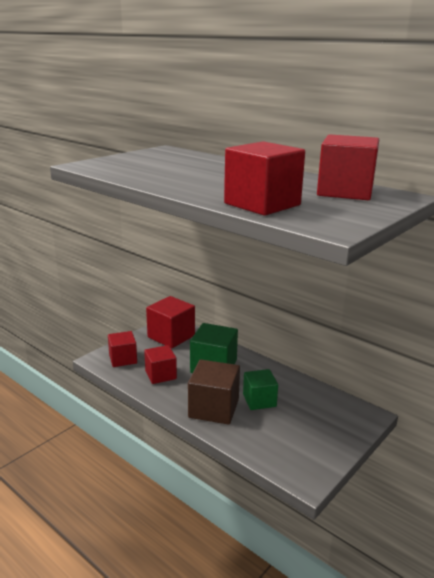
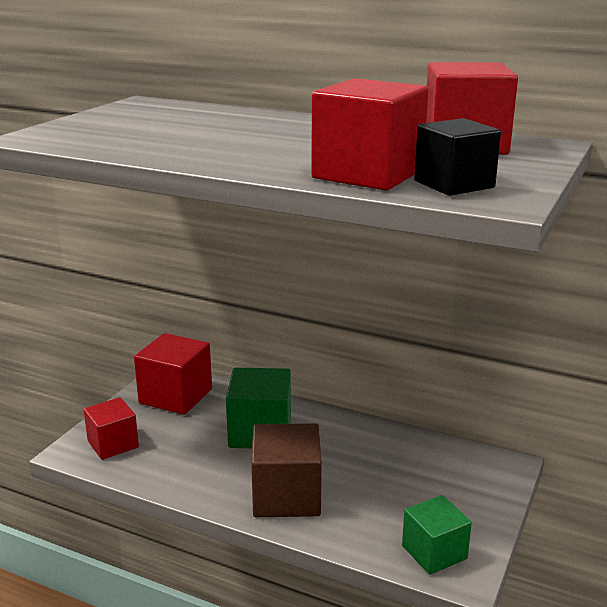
camera: 15 degrees left, 0 degrees up
(160, 375) = (184, 459): red cube -> none
(259, 400) = (348, 471): green cube -> green cube (434, 552)
(312, 216) = (454, 184): none -> black cube

